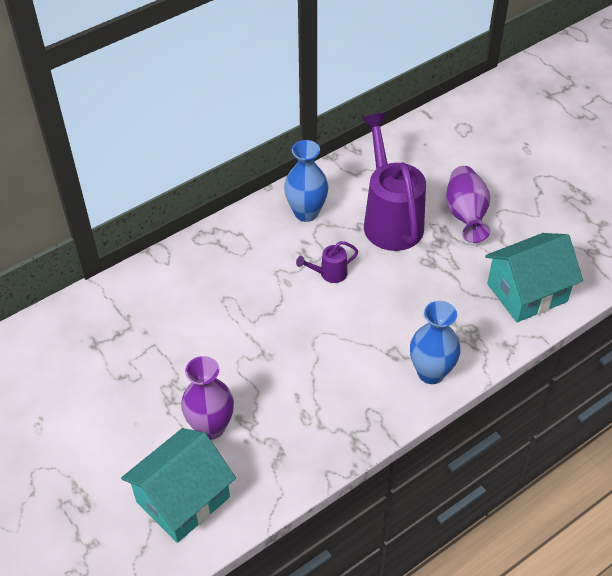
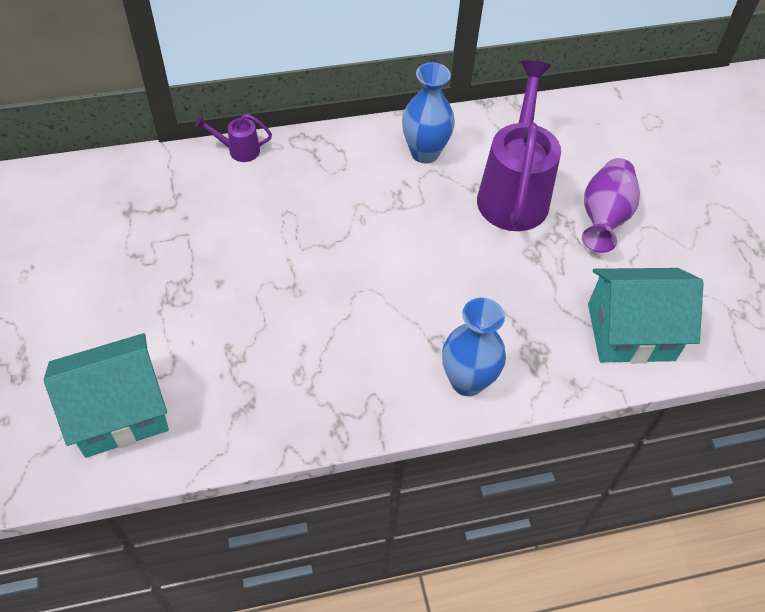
camera: 20 degrees right, 5 degrees up
(211, 427) = (193, 345): purple vase -> none
(329, 274) = (413, 227): purple watering can -> purple watering can (239, 150)

